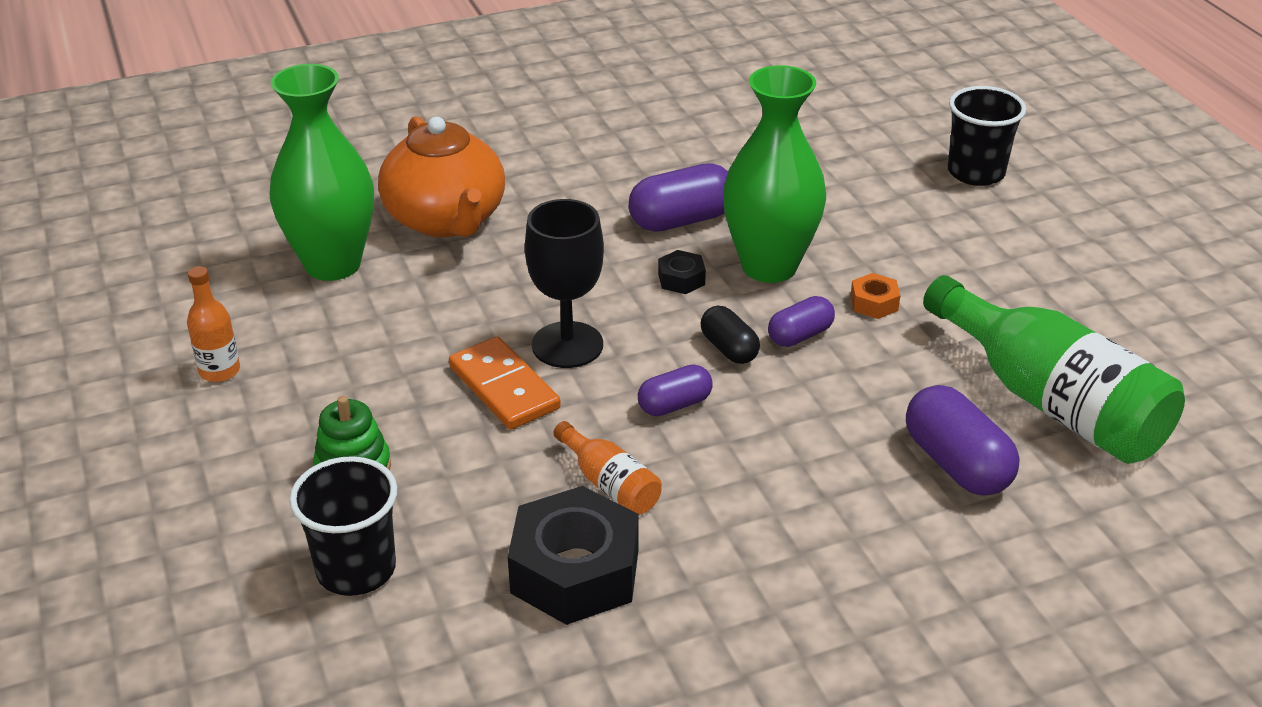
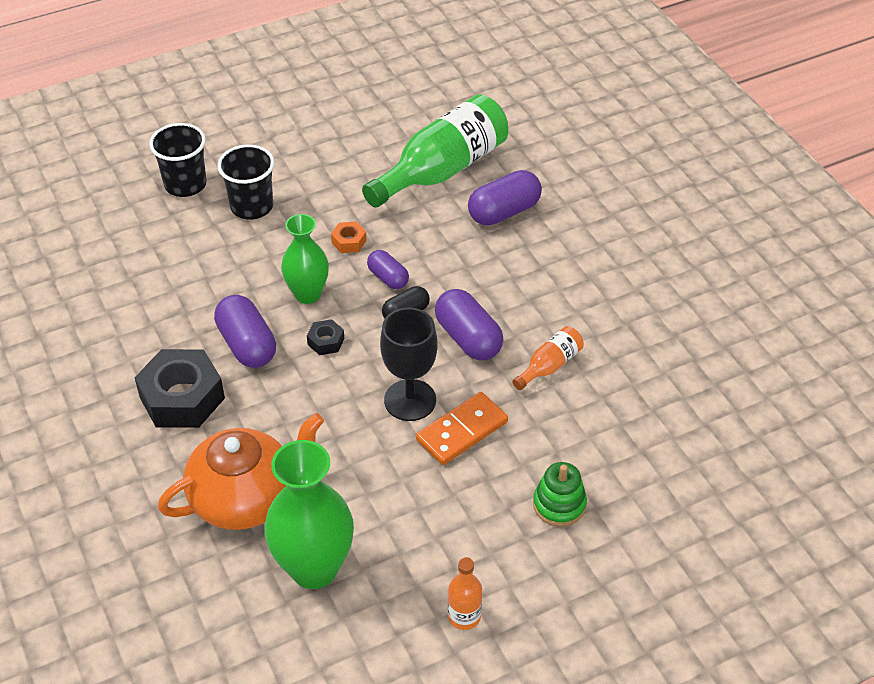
camera: 95 degrees left, 10 degrees up
(356, 569) = (651, 485): black cup -> black cup (252, 206)
(575, 571) = (627, 376): black nut -> black nut (182, 398)
(675, 405) = (468, 338): purple capsule -> purple capsule, size x1.64
(769, 266) = (307, 294): green vase -> green vase, size x0.64

